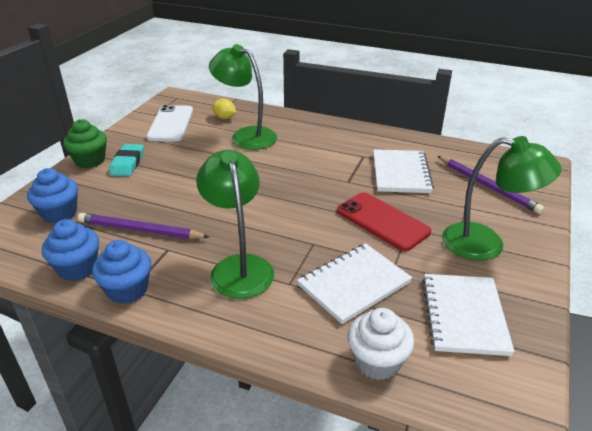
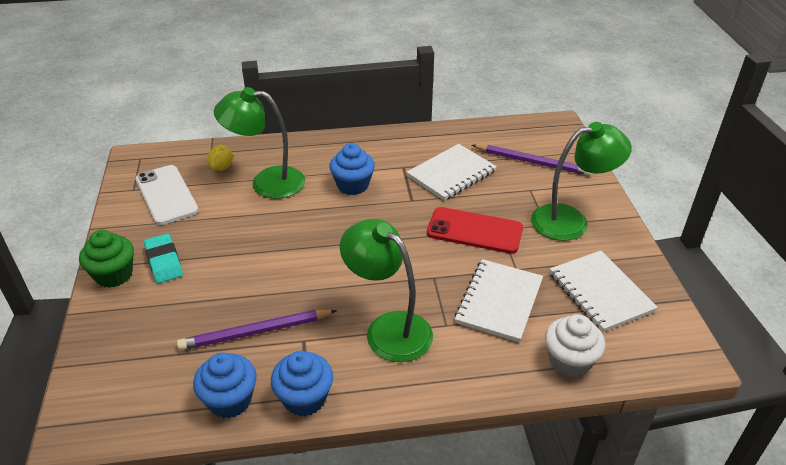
camera: 30 degrees left, 5 degrees up
(59, 213) = (144, 351): blue cupcake -> blue cupcake (353, 185)
(224, 118) = (222, 167): yellow lemon -> yellow lemon turned 75 degrees counterclockwise
(401, 173) = (451, 174): white notebook -> white notebook turned 75 degrees clockwise

